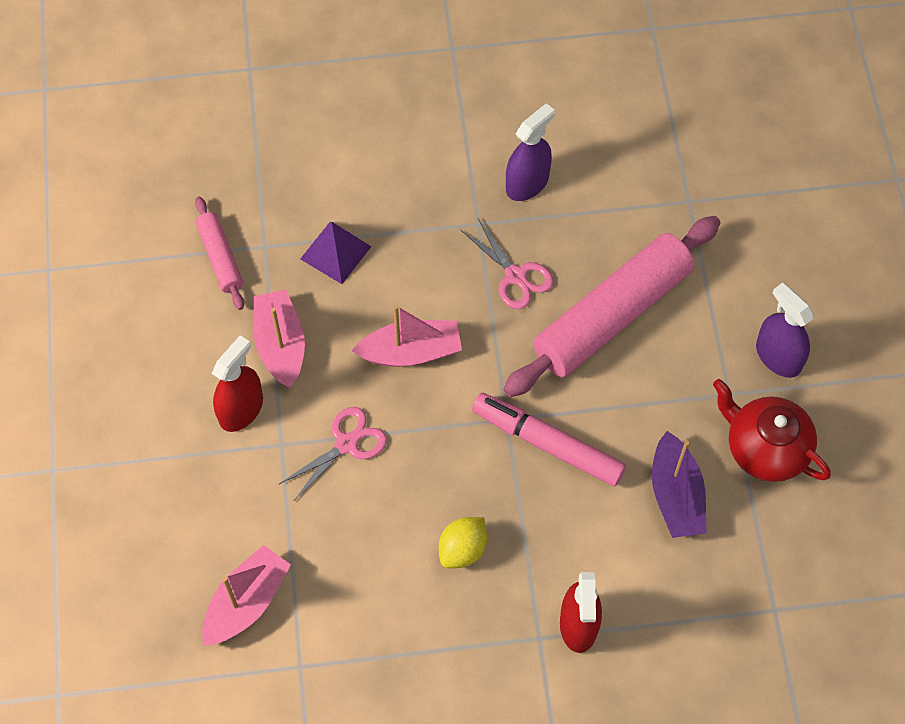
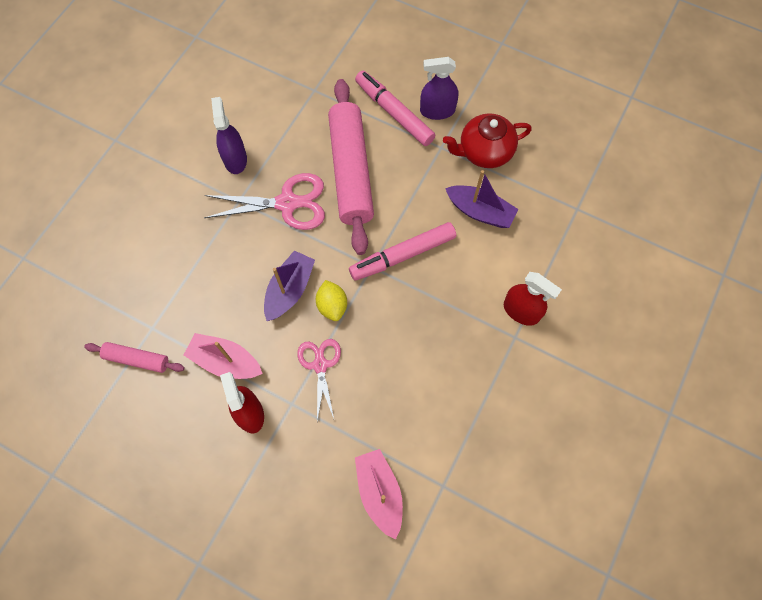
camera: 55 degrees left, 5 degrees up
(335, 252) = (191, 290): purple pyramid -> none
(411, 352) = (289, 290): pink boat -> purple boat
(462, 549) = (434, 343): yellow lemon -> yellow lemon (332, 306)
(516, 276) = (287, 203): pink scissors -> pink scissors, size x1.57
(732, 309) = (394, 113): none -> pink marker

